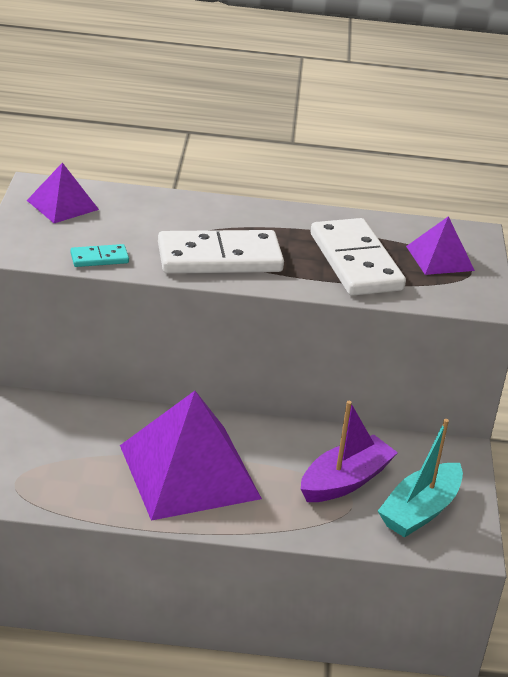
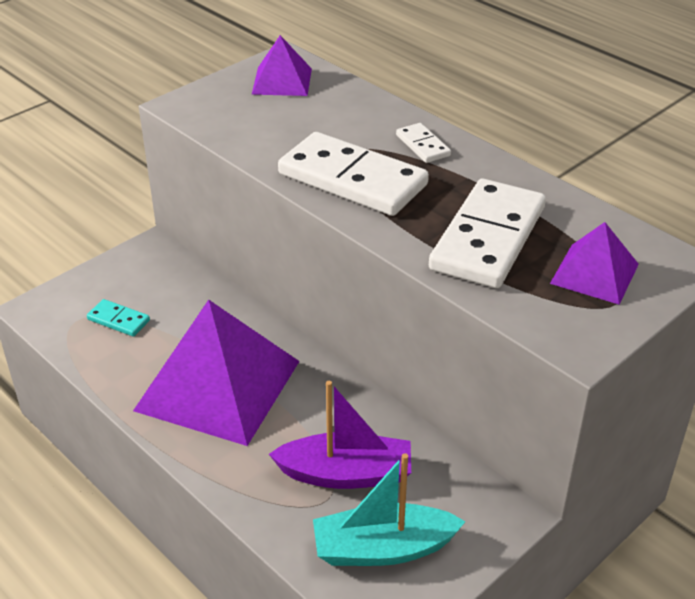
camera: 45 degrees right, 5 degrees up
(99, 258) = (244, 138): turquoise domino -> turquoise domino (118, 320)
(232, 216) = (422, 145): none -> white domino

